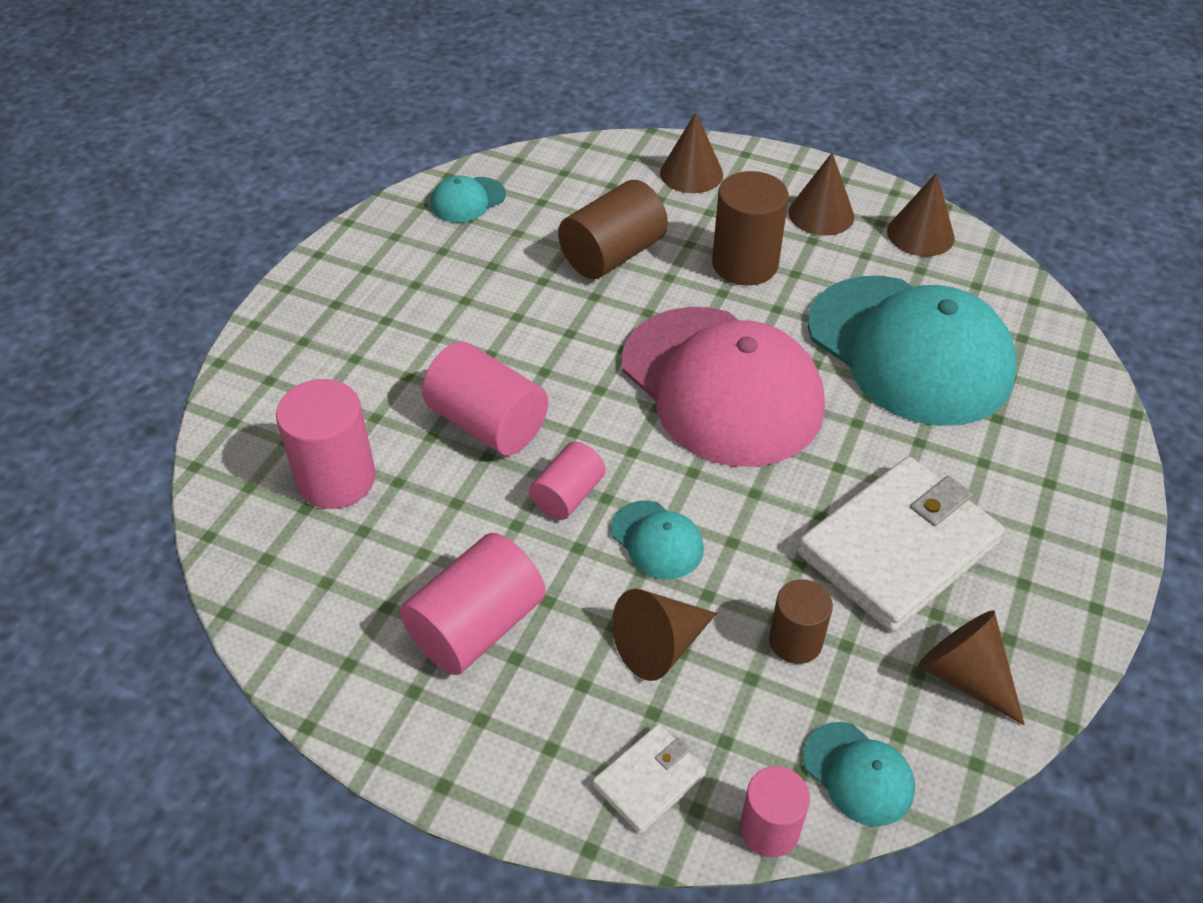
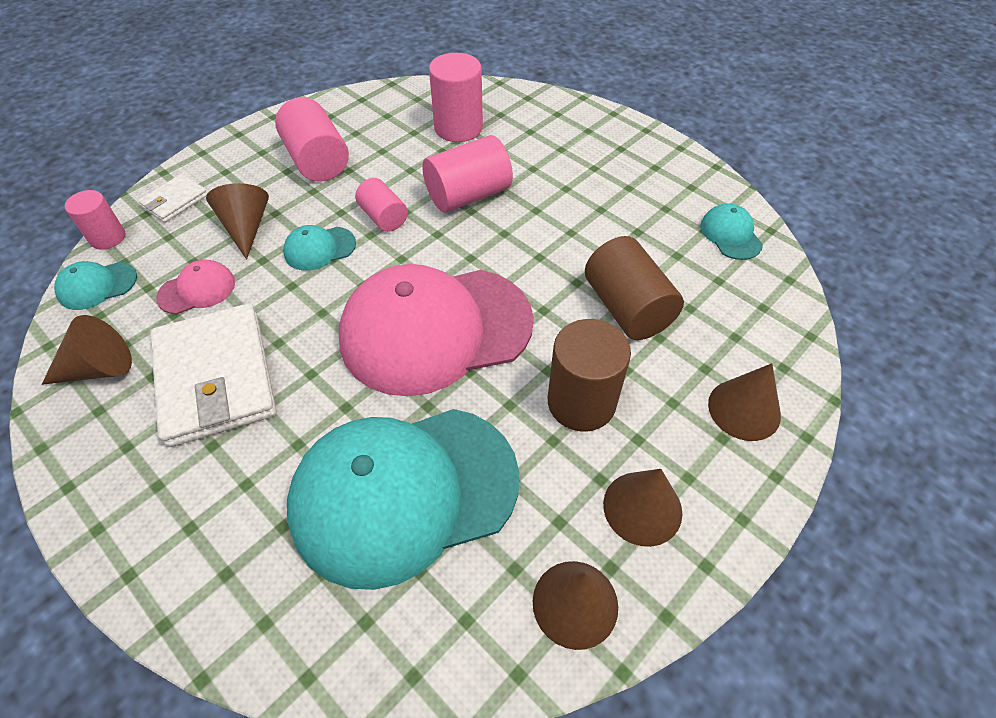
camera: 110 degrees right, 5 degrees up
(649, 781) = (175, 201): white wallet -> white wallet turned 60 degrees clockwise
(795, 641) = (197, 290): brown cylinder -> pink cap

